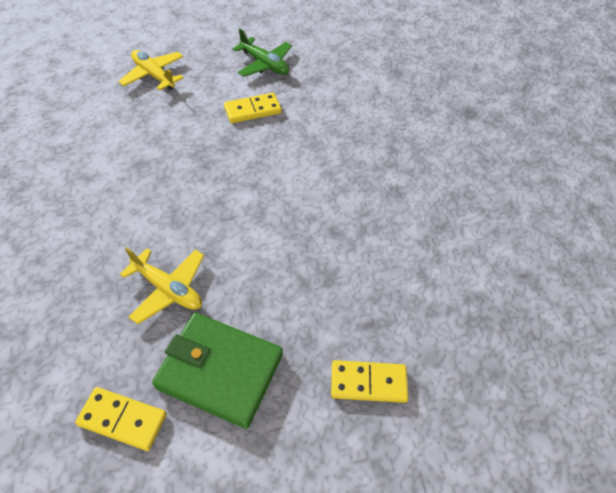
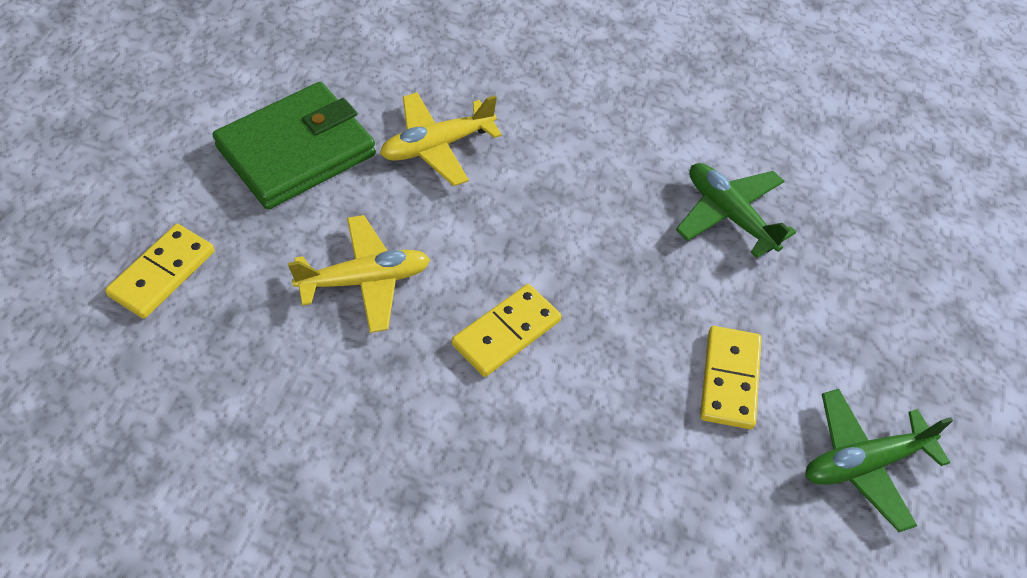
camera: 120 degrees right, 0 degrees up
(122, 420) = (311, 64): yellow domino -> yellow domino (506, 332)
(148, 137) = (729, 215): none -> green plane
(154, 75) = (890, 274): yellow plane -> yellow plane (365, 281)

